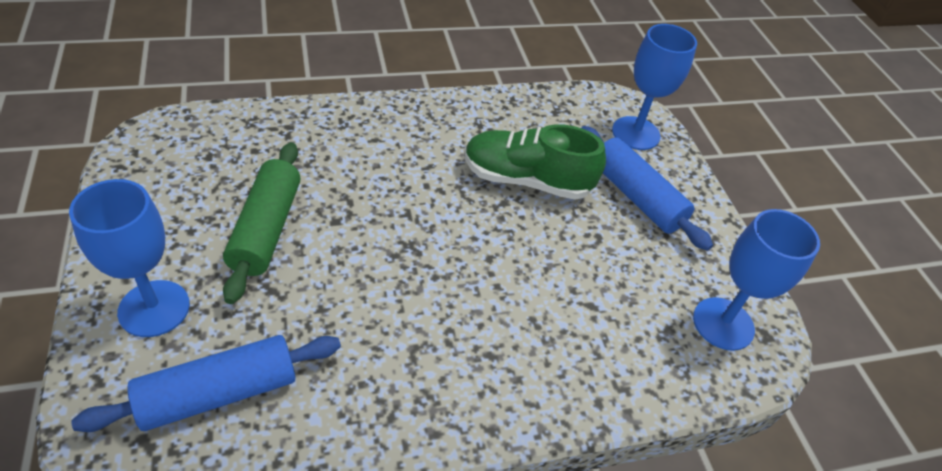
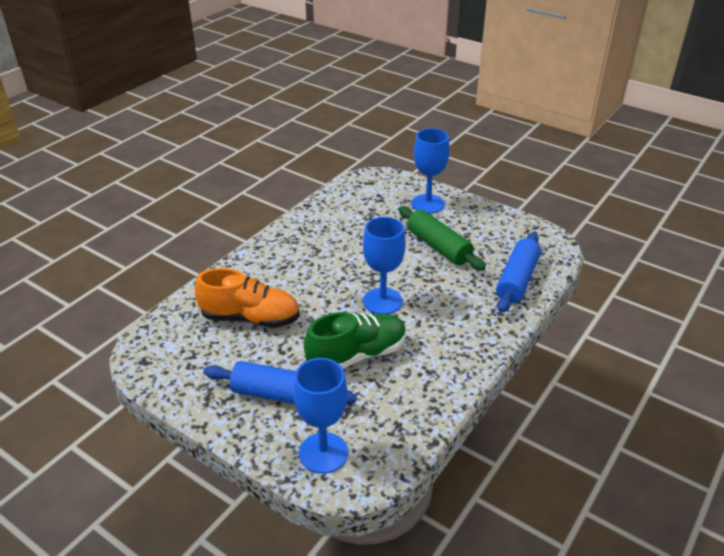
camera: 145 degrees right, 10 degrees down
(219, 393) = (367, 201): blue rolling pin -> blue rolling pin (517, 280)
(601, 303) = (250, 318): none -> orange shoe
(723, 324) = (174, 351): blue goblet -> blue goblet (382, 301)

